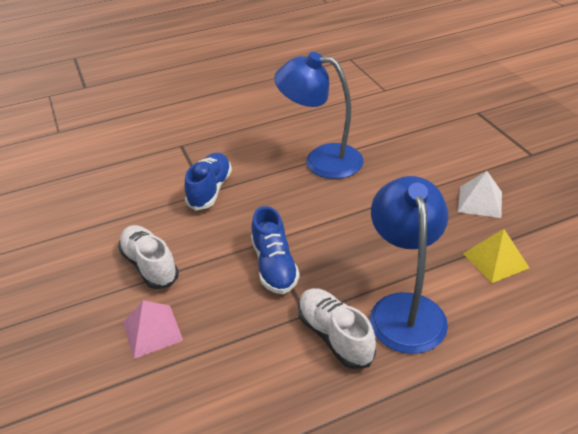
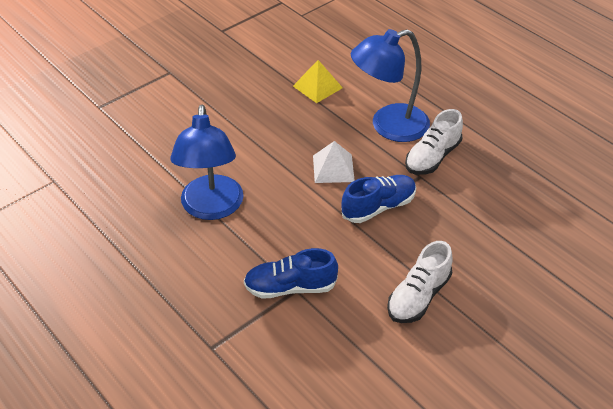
camera: 110 degrees left, 5 degrees up
(152, 331) = (486, 264): pink pyramid -> none
(480, 201) = (248, 98): white pyramid -> white pyramid (333, 168)

